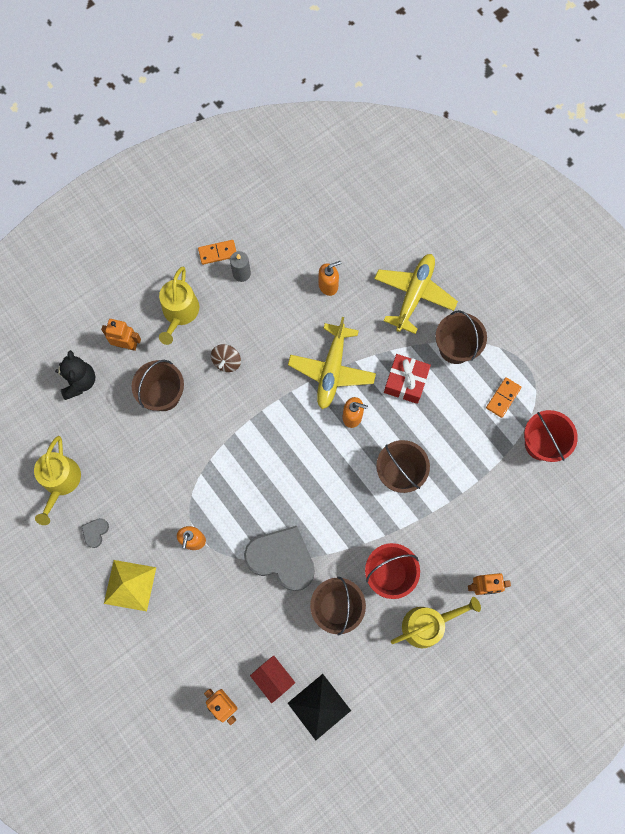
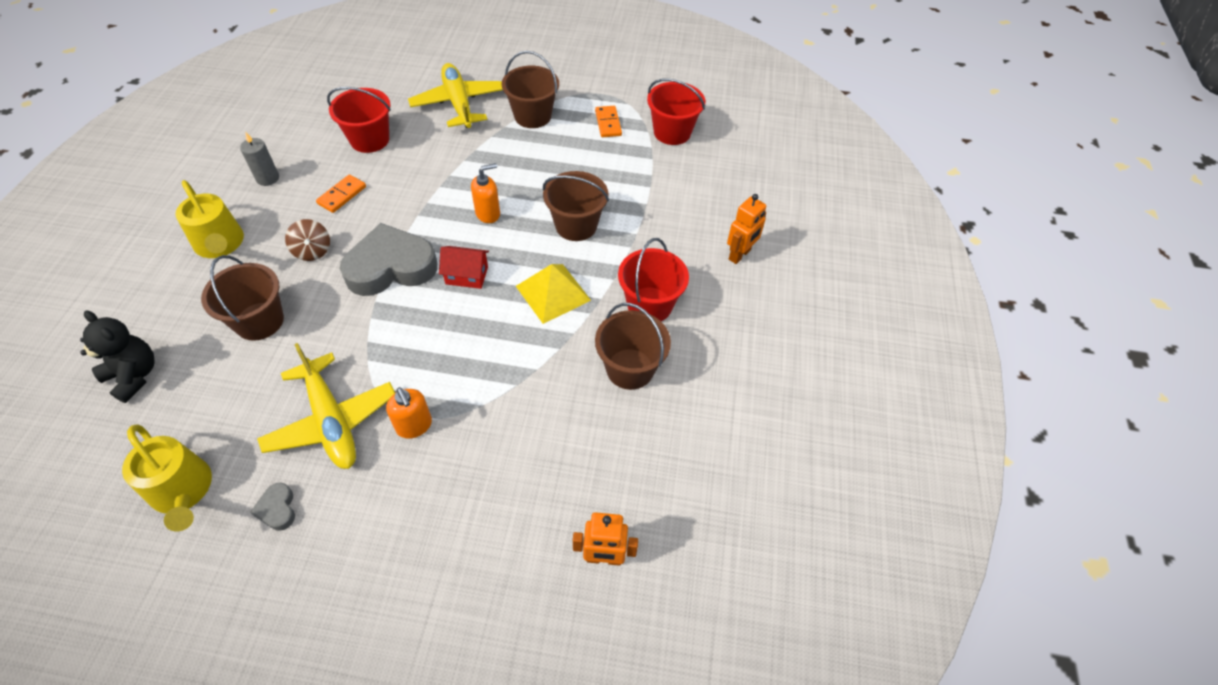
camera: 45 degrees left, 20 degrees down
(126, 345) = (174, 306): orange robot -> none
(130, 585) = (372, 530): yellow pyramid -> yellow pyramid (553, 293)
(217, 253) = (226, 177): orange domino -> orange domino (342, 195)
(273, 678) = (632, 485): red house -> red house (467, 275)
(282, 559) = (531, 370): grey heart -> grey heart (391, 267)
(319, 706) = (706, 471): black pyramid -> none
(328, 285) = (370, 139): orange soap dispenser -> red bucket
(332, 370) = (433, 193): yellow plane -> yellow plane (331, 421)
(405, 382) = (513, 161): red gift -> none
(427, 624) = (727, 318): yellow watering can -> none

